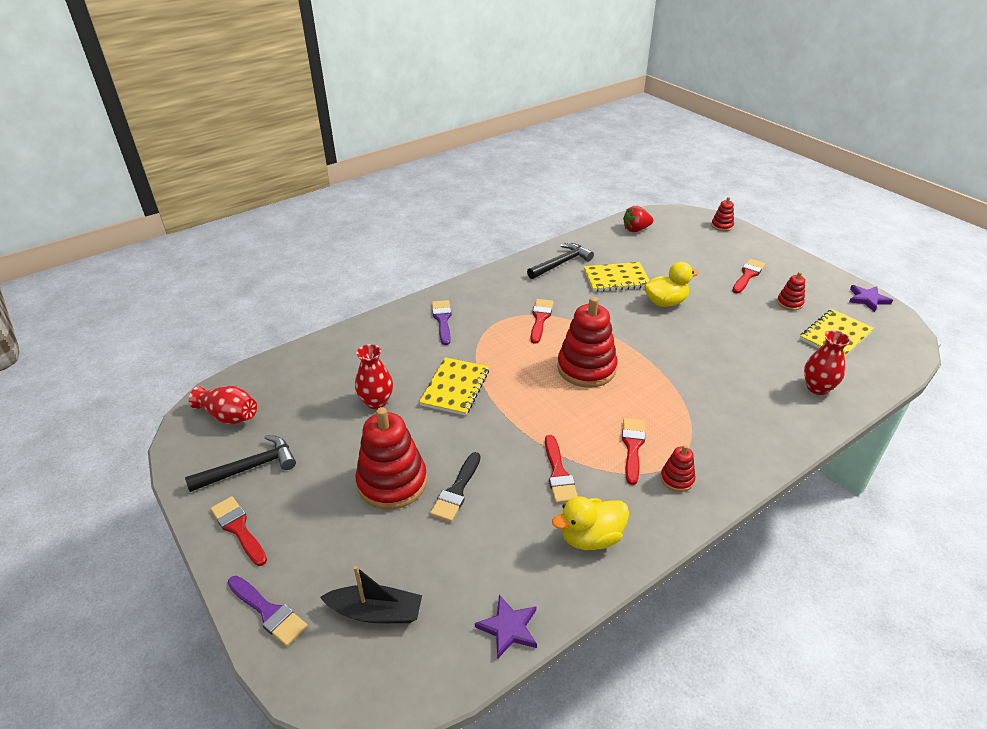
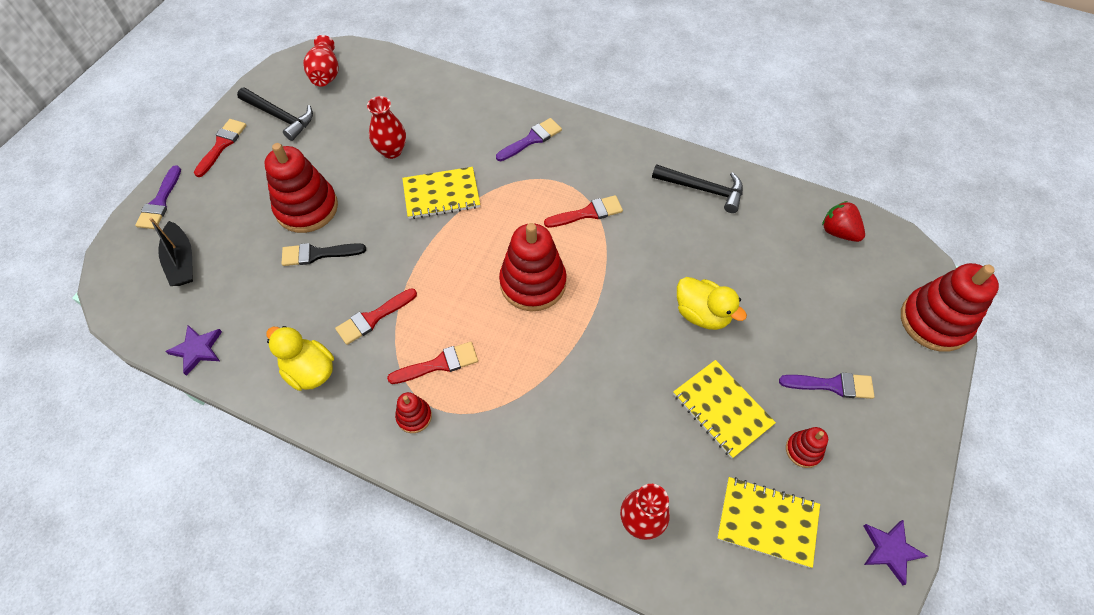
camera: 60 degrees right, 20 degrees up
(616, 278) = (713, 250): yellow notebook -> yellow notebook (722, 409)
(722, 226) = (934, 321): red stacking toy -> red stacking toy, size x2.09
(748, 275) = (832, 385): red brush -> purple brush

